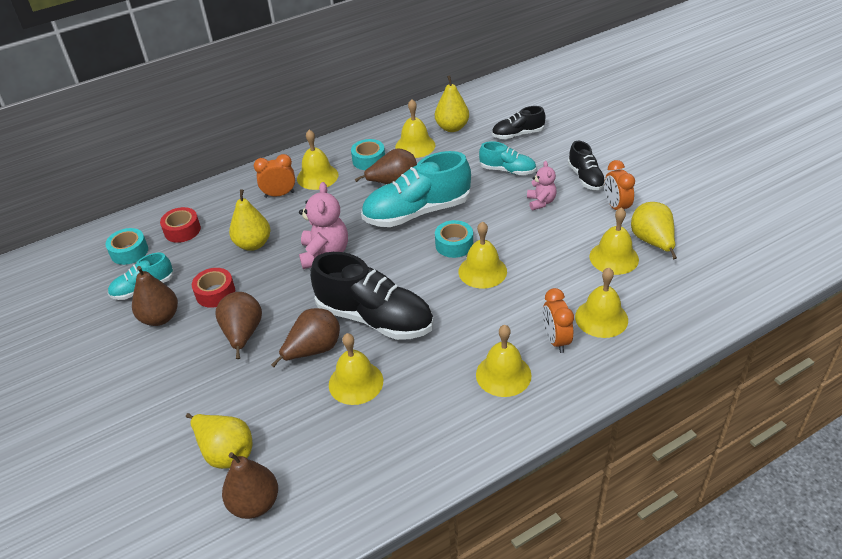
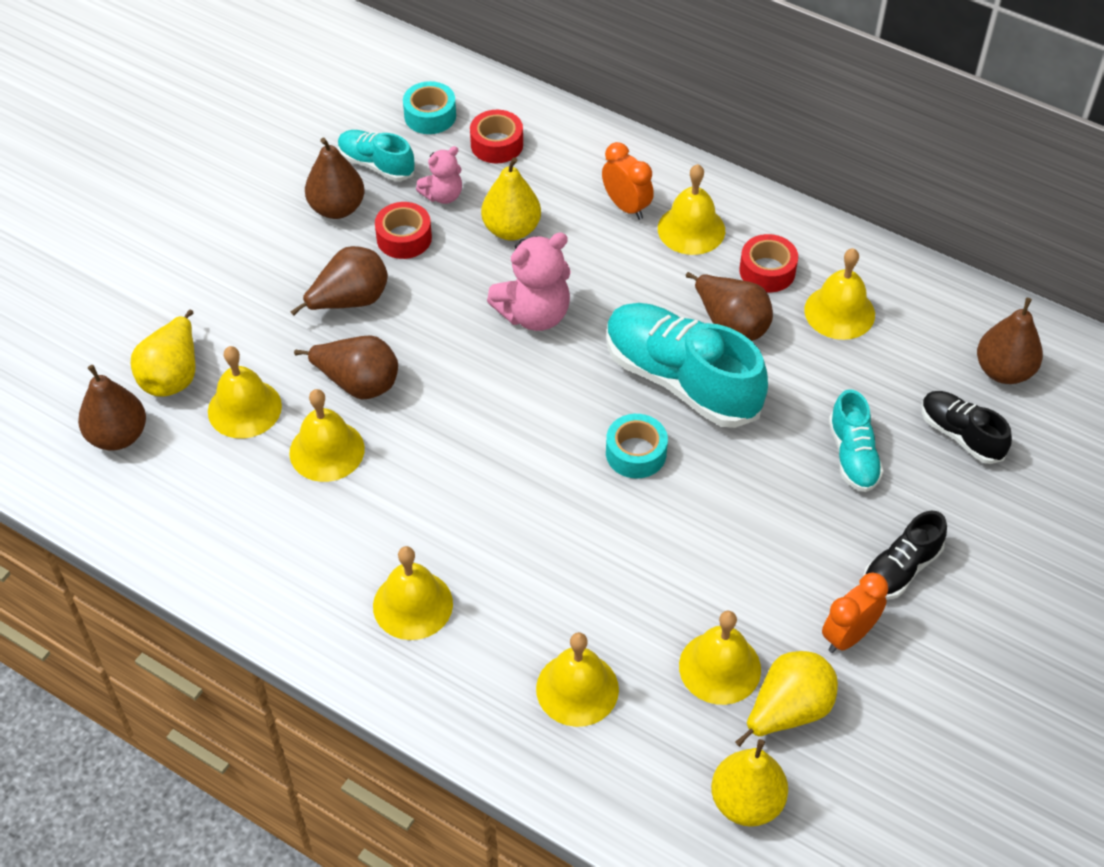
camera: 60 degrees right, 10 degrees up
(369, 160) = (767, 271): turquoise tape -> red tape
(374, 318) = (443, 422): black shoe -> none
(452, 128) = (920, 340): yellow pear -> yellow pear (746, 802)
(482, 271) = (598, 509): yellow bell -> yellow bell (244, 408)
(489, 110) = (1003, 371): none -> brown pear
(541, 202) = (799, 528): pink teddy bear -> pink teddy bear (443, 195)
(556, 340) = (505, 645): orange clock -> none

